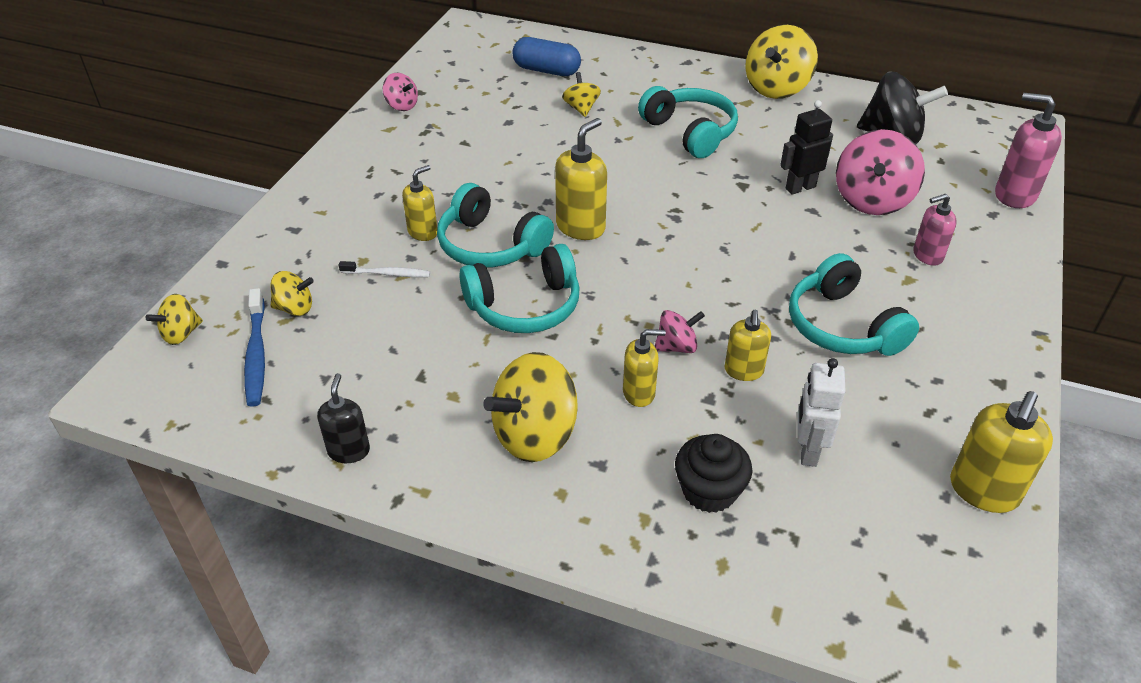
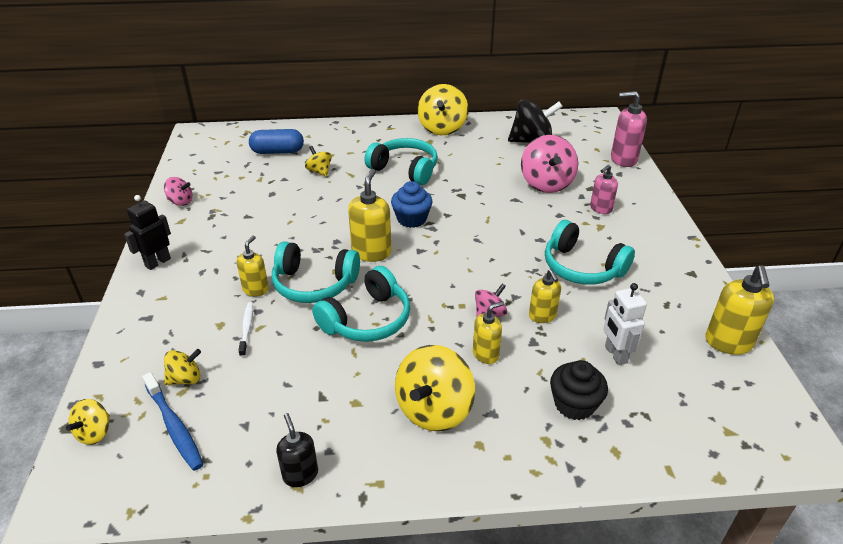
camera: 25 degrees left, 5 degrees down
(387, 274) = (247, 328): white toothbrush -> white toothbrush turned 75 degrees counterclockwise
(657, 199) = (411, 219): none -> blue cupcake
(800, 187) = (498, 187): black robot -> black robot (157, 262)

